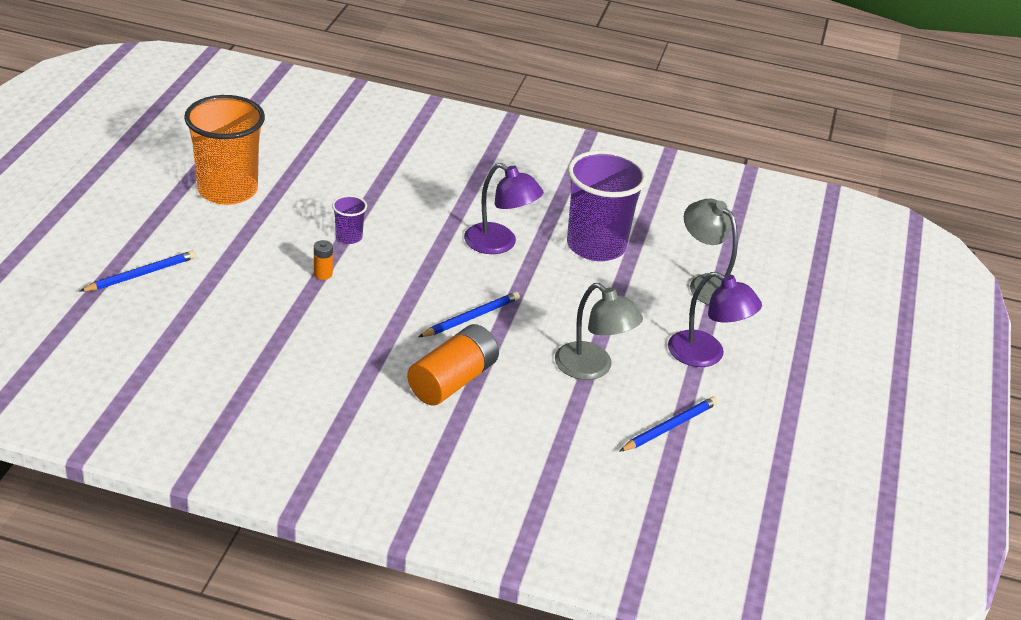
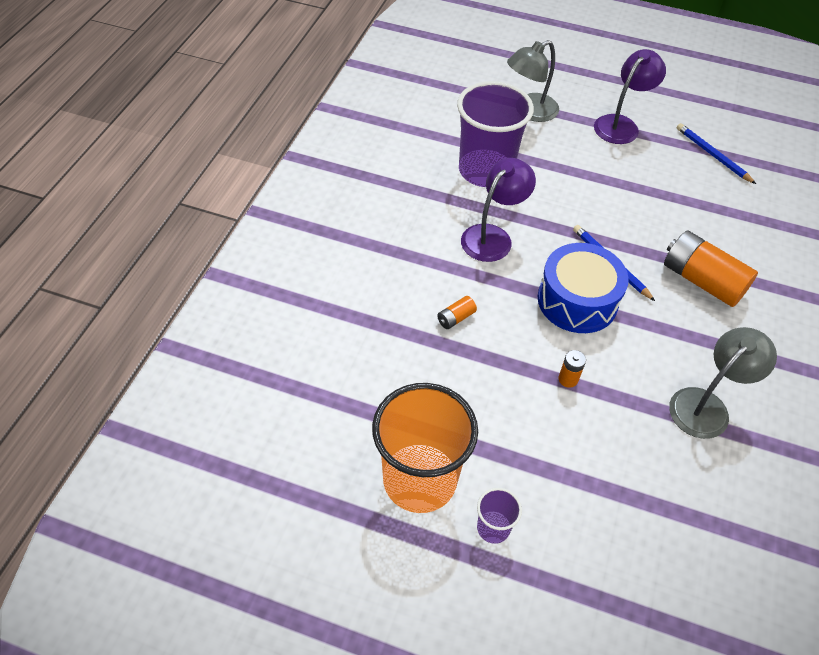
camera: 85 degrees left, 15 degrees up
(141, 274) = (605, 564): blue pencil -> none
(349, 237) = (499, 356): purple cup -> purple cup (493, 528)
(392, 216) = (455, 318): none -> orange battery
(418, 289) = (577, 300): none -> blue drum
(592, 368) = (657, 190): grey lamp -> grey lamp (706, 405)

